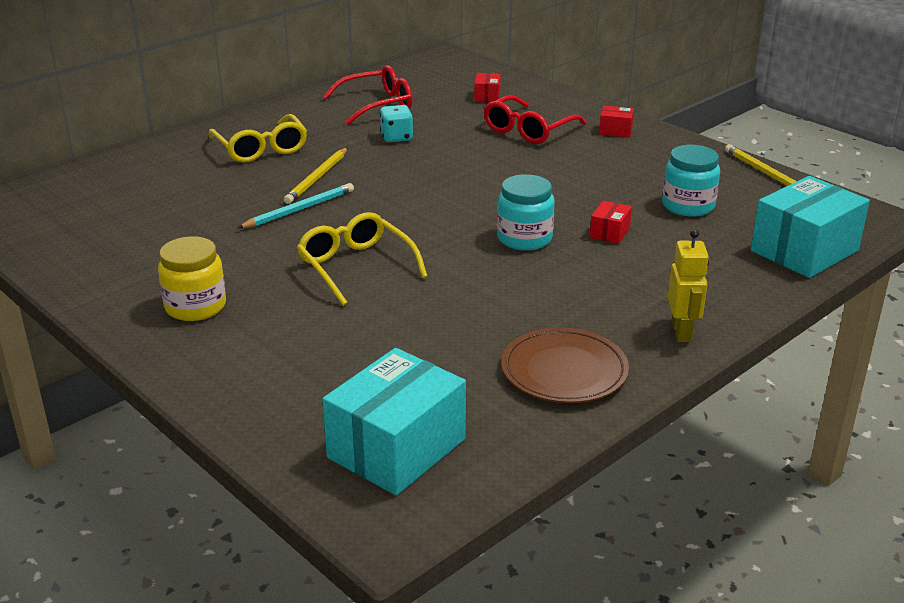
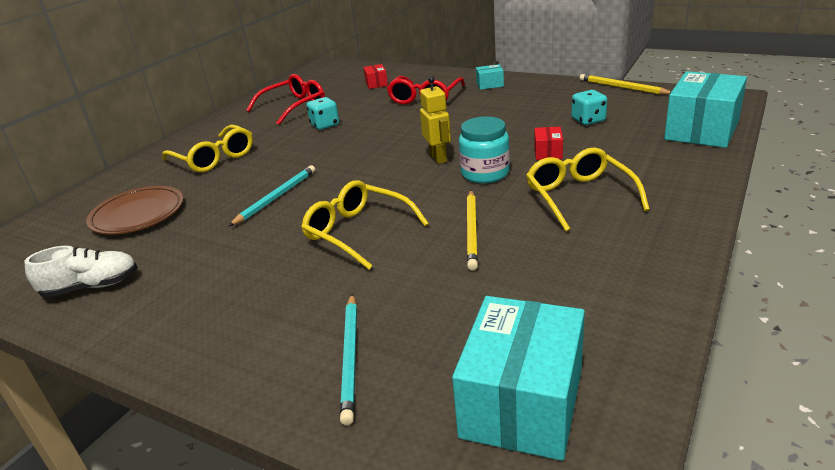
camera: 15 degrees left, 0 degrees up
(93, 254) = (91, 287): none -> white shoe
(195, 306) = (223, 310): yellow jar -> none
(280, 375) = (351, 358): none -> turquoise pencil
(317, 178) = (277, 169): yellow pencil -> yellow pencil (472, 231)
(564, 371) = (612, 274): brown plate -> brown plate (138, 214)
(600, 288) = (578, 196): none -> yellow glasses
(615, 131) = (490, 84): red box -> turquoise box
(682, 332) = (676, 213): yellow robot -> yellow robot (438, 158)
(688, 206) = (588, 120): turquoise jar -> turquoise dice

